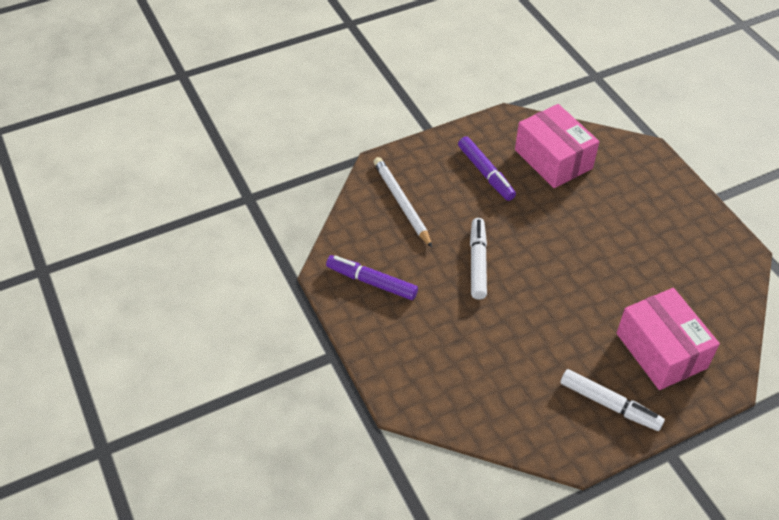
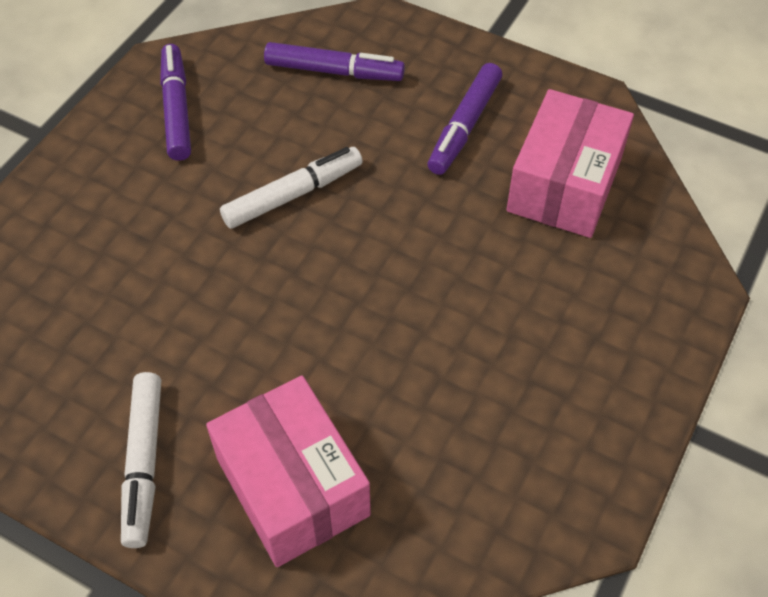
camera: 55 degrees right, 5 degrees up
(402, 202) = (334, 71): white pencil -> purple marker
(661, 350) = (292, 486): pink box -> pink box turned 60 degrees counterclockwise

